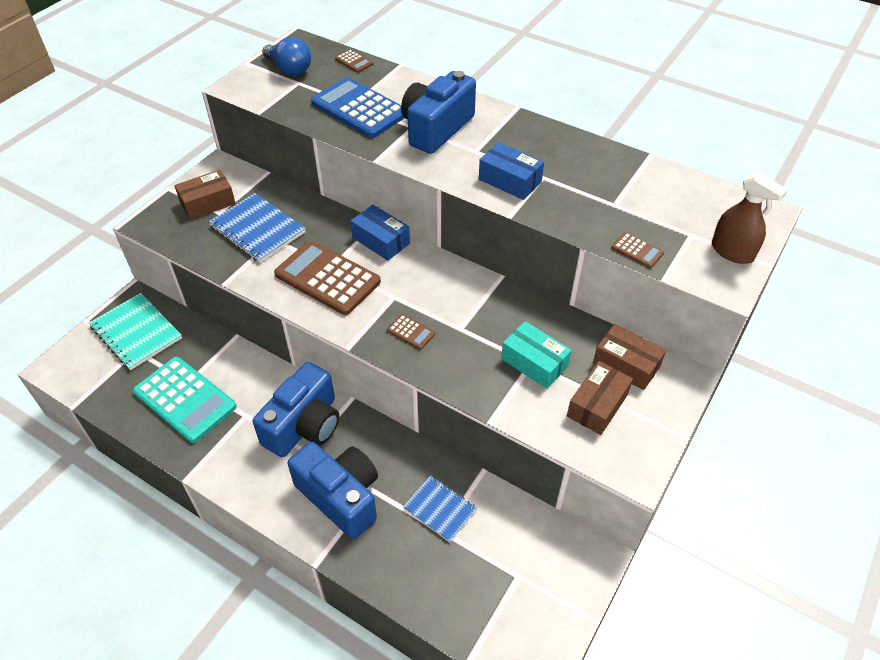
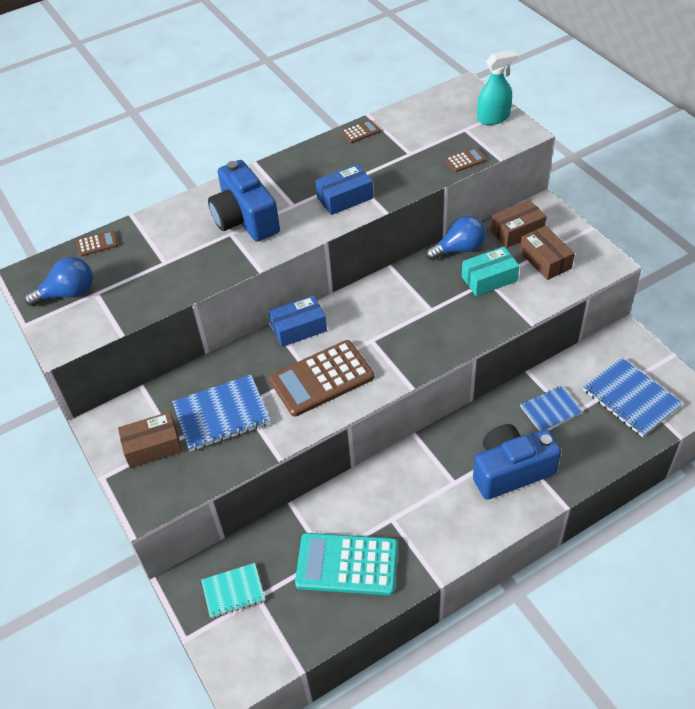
camera: 60 degrees left, 0 degrees up
(136, 332) = (233, 591): turquoise notebook -> turquoise notebook, size x0.64
(185, 399) = (347, 564): turquoise calculator -> turquoise calculator turned 150 degrees counterclockwise
(207, 203) = (153, 446): brown box -> brown box turned 75 degrees clockwise
(304, 425) = (426, 476): blue camera -> none
(359, 109) = (176, 260): blue calculator -> none
(411, 332) = (418, 341): brown calculator -> brown calculator (360, 132)
(498, 589) = (631, 398): none -> blue notebook
(562, 322) = (459, 249): none -> blue light bulb
(732, 252) = (493, 118): brown spray bottle -> turquoise spray bottle

